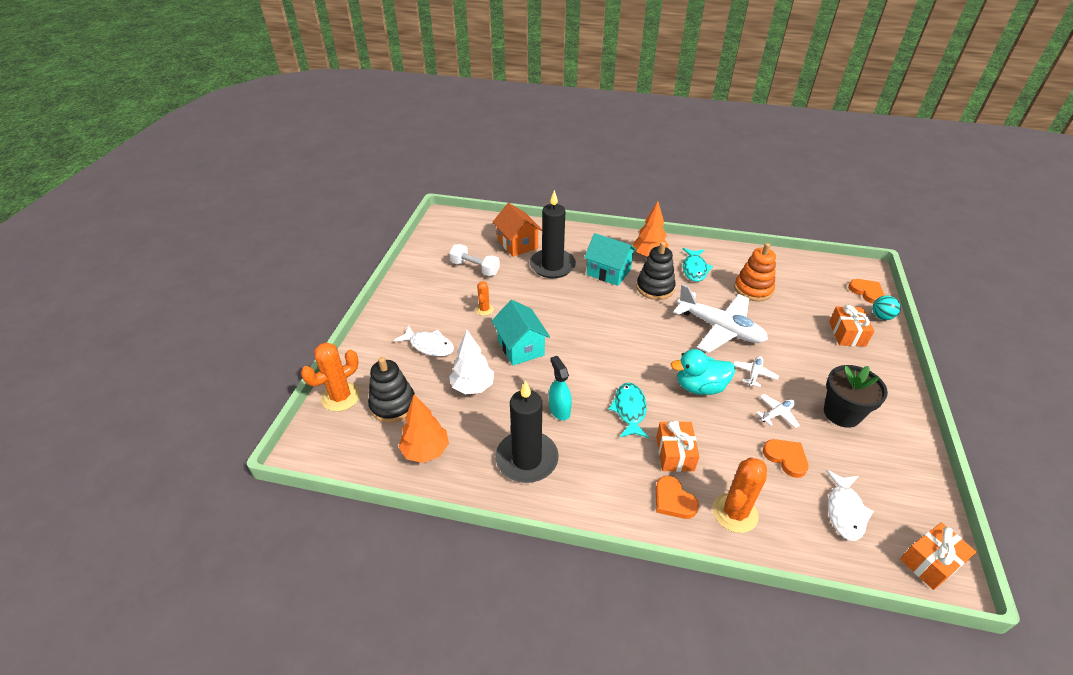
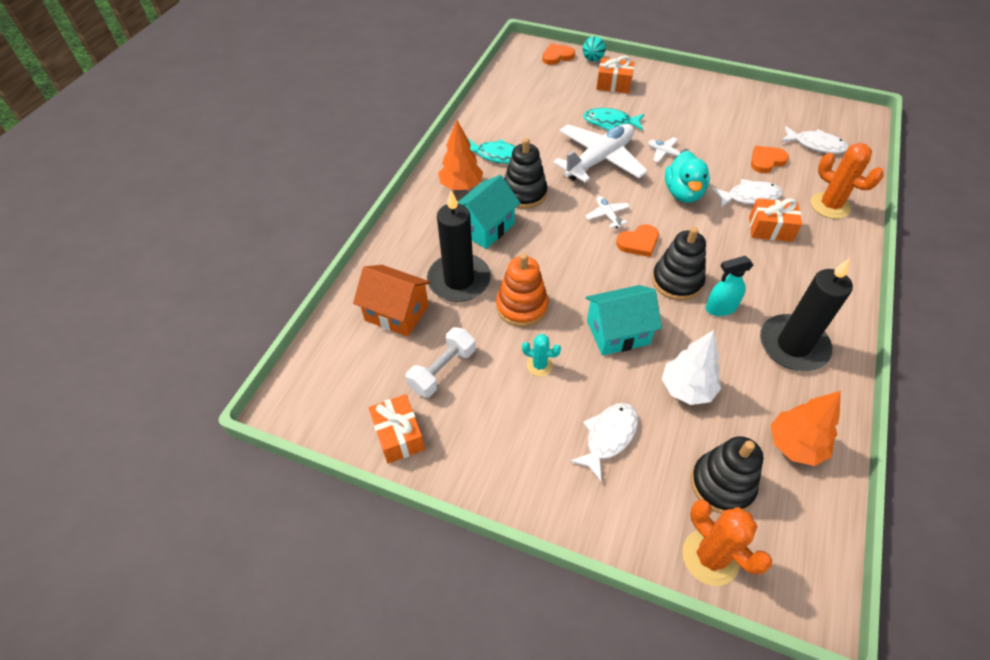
camera: 80 degrees left, 10 degrees up
(484, 309) = (539, 365): orange cactus -> turquoise cactus
(517, 244) = (396, 313): orange house -> orange house turned 45 degrees clockwise
(583, 382) = (677, 281): none -> black stacking toy
(629, 410) = (717, 250): turquoise fish -> turquoise fish (610, 122)
(673, 500) = (824, 241): orange heart -> orange heart (638, 242)
(717, 439) = (749, 197): none -> white fish
(753, 289) = (540, 122): orange stacking toy -> orange stacking toy (522, 306)
(777, 414) = (716, 152): white plane -> white plane (607, 215)
(842, 413) = (713, 116): black flower pot -> none
(930, 562) = (852, 119): orange gift -> orange gift (398, 435)

